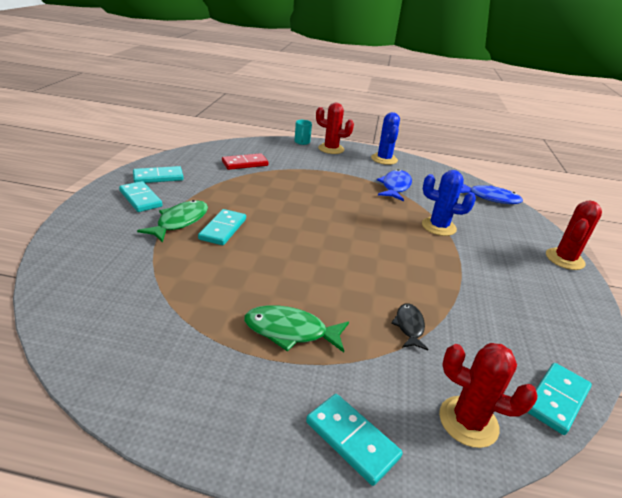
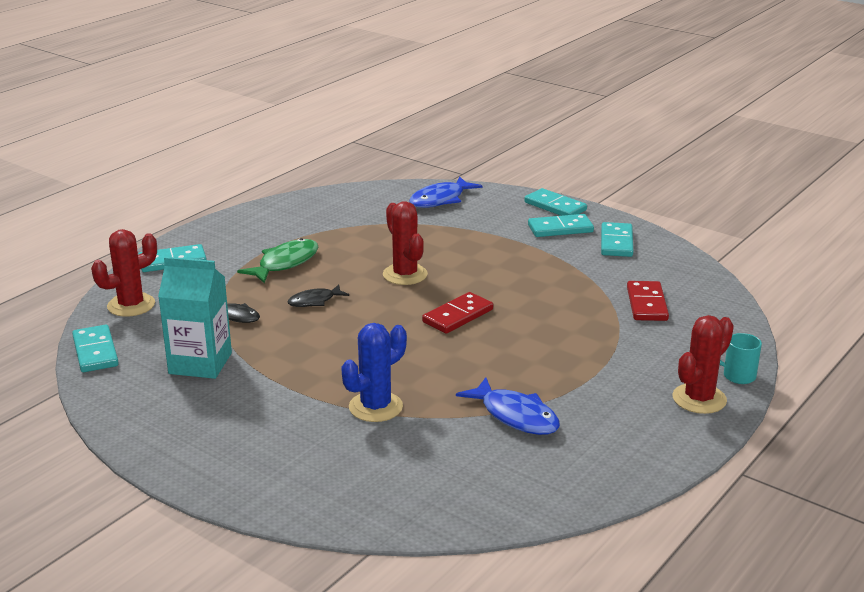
camera: 120 degrees right, 5 degrees down
(180, 222) = (495, 242): green fish -> none
(223, 229) = (466, 261): turquoise domino -> turquoise domino (555, 206)
(310, 219) = (458, 316): none -> red domino
(345, 288) = (314, 301): none -> black fish
(384, 159) = (636, 447): blue cactus -> none
(488, 317) = (200, 363): none -> turquoise carton
(490, 198) = (424, 510): blue fish -> blue fish (440, 199)
(564, 259) = (220, 484): red cactus -> red cactus (405, 275)

